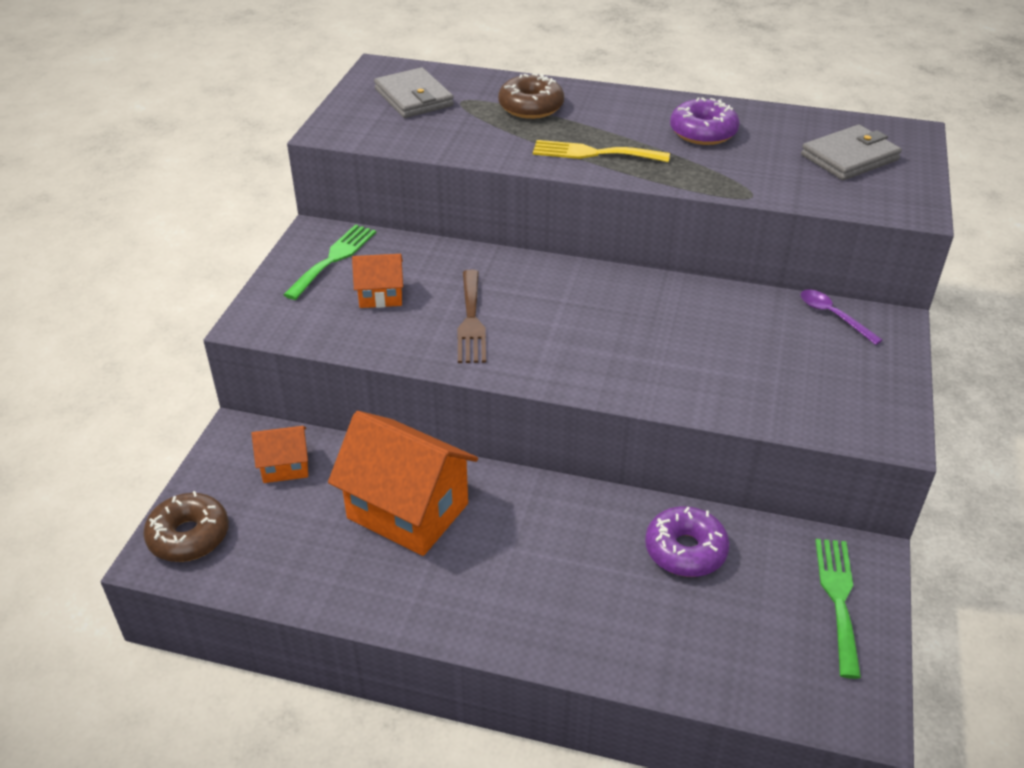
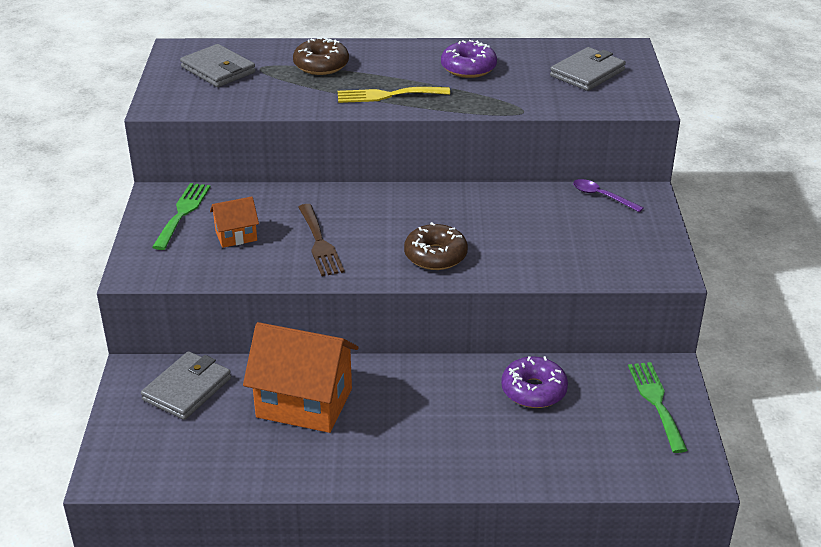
camera: 15 degrees left, 5 degrees down
(189, 536) = (126, 455): brown donut -> brown donut (435, 256)
(285, 467) = (187, 389): orange house -> grey wallet

